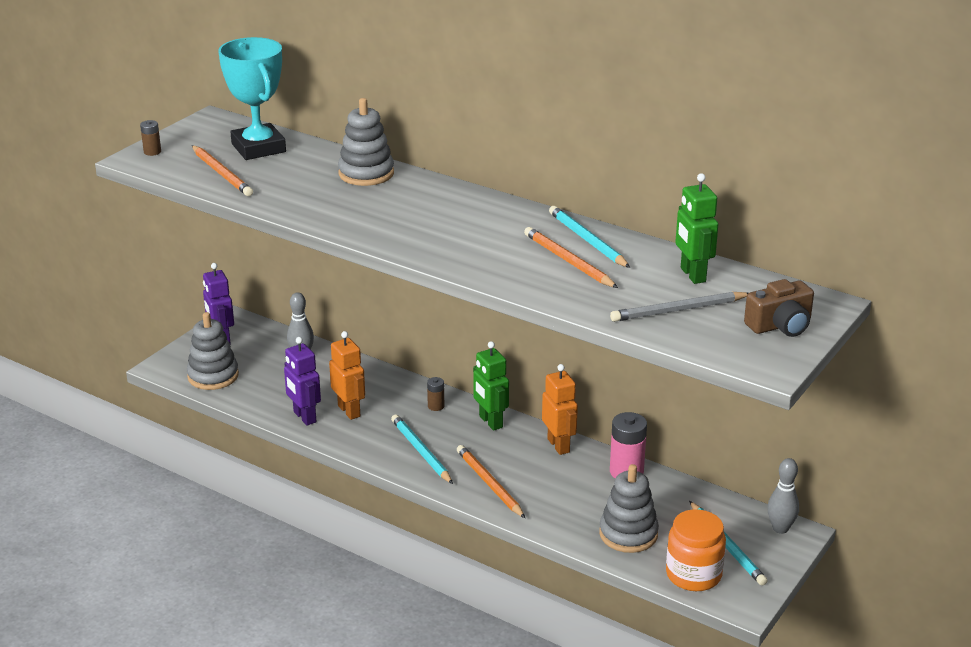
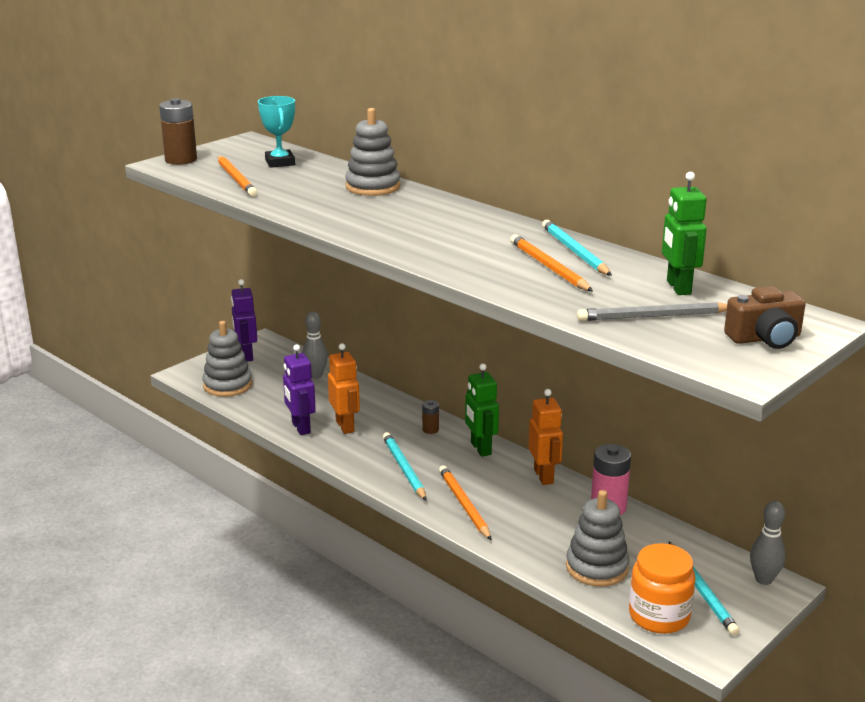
camera: 10 degrees right, 5 degrees down
(152, 152) = (181, 160): brown battery -> brown battery, size x1.93
(258, 148) = (280, 162): turquoise trophy -> turquoise trophy, size x0.62

